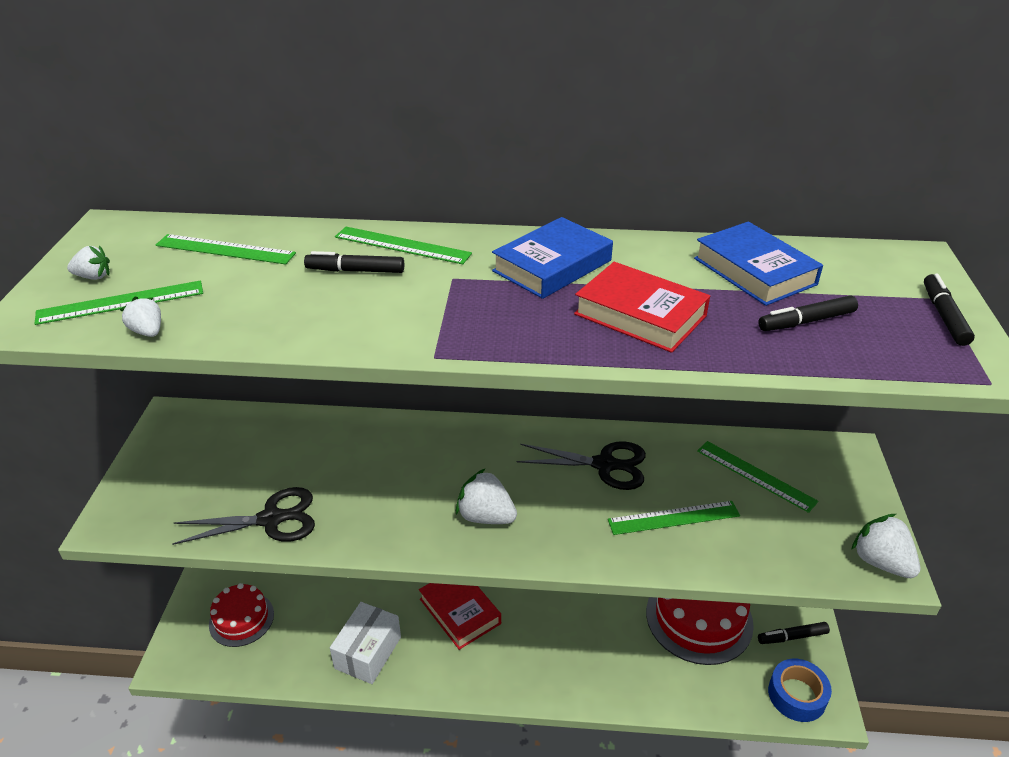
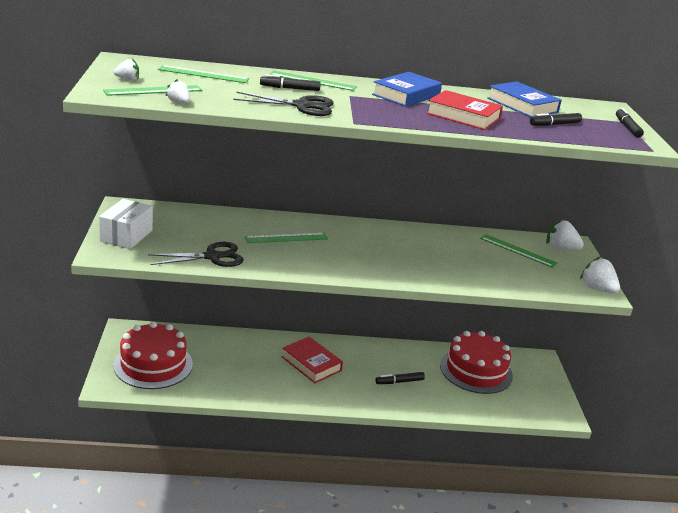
camera: 10 degrees left, 10 degrees down
(241, 619) = (153, 364): red cake -> red cake, size x1.67
(368, 652) = (250, 383): white box -> white box (126, 236)
(485, 516) = (353, 261): white strawberry -> white strawberry (560, 249)
(604, 465) = (423, 242): black scissors -> black scissors (301, 106)
(673, 518) = (471, 266): green ruler -> green ruler (286, 238)
(792, 637) = (538, 381): black marker -> black marker (399, 382)
(797, 695) = (544, 409): blue tape -> none

